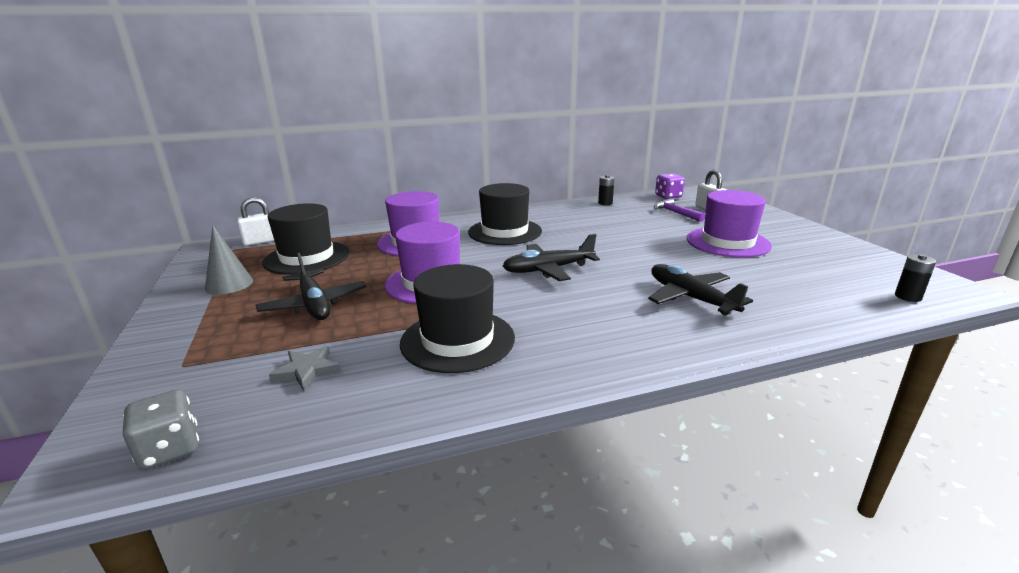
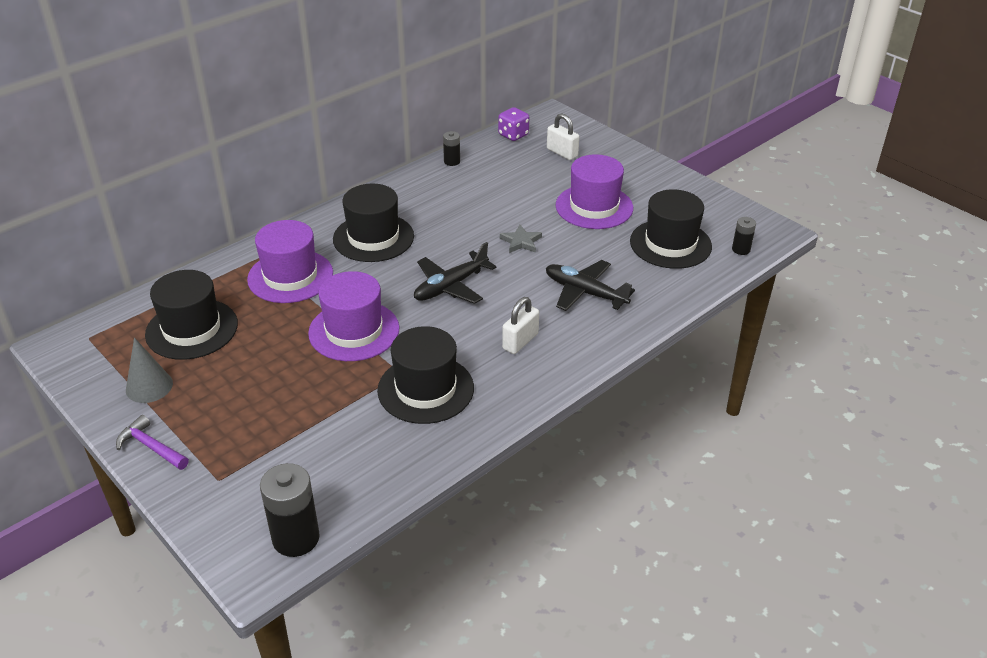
camera: 25 degrees left, 15 degrees up
(170, 449) = (296, 538): grey dice -> black battery
(262, 241) = (109, 317): white padlock -> white padlock (520, 341)
(307, 370) = (330, 452): grey star -> grey star (521, 242)
(314, 304) = (266, 387): black plane -> none
(676, 213) = (532, 166): purple hammer -> purple hammer (151, 447)
(810, 278) = (670, 244): none -> black hat

